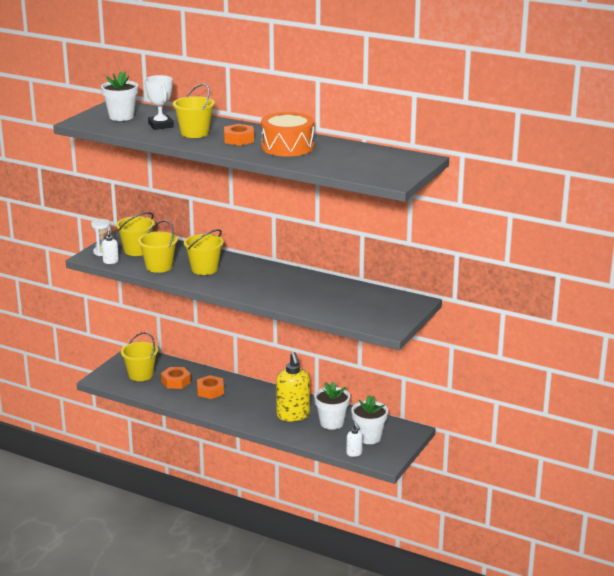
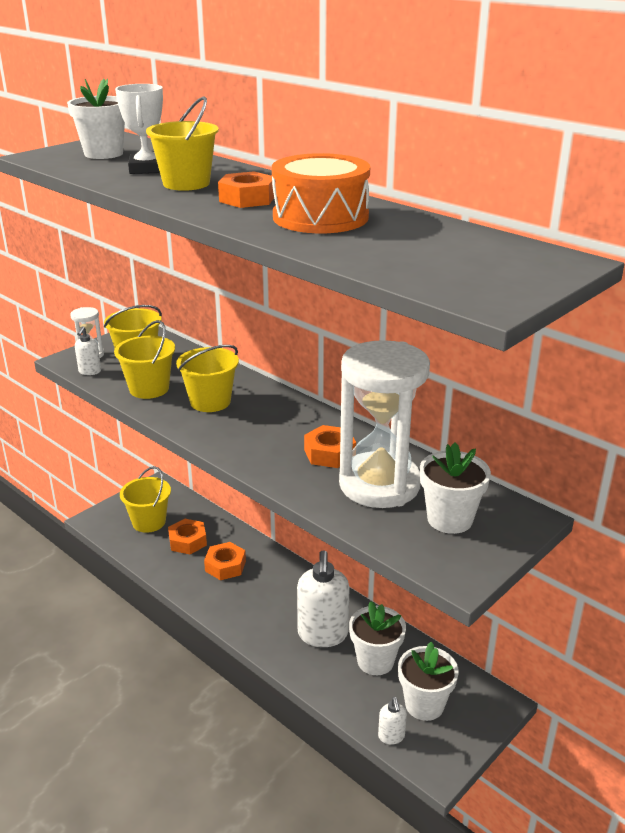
camera: 15 degrees right, 5 degrees up
(293, 416) = (322, 635): yellow soap dispenser -> white soap dispenser
(294, 286) = (329, 453): none -> orange nut
(330, 297) = (379, 484): none -> white hourglass
(376, 307) = (449, 519): none -> white flower pot

